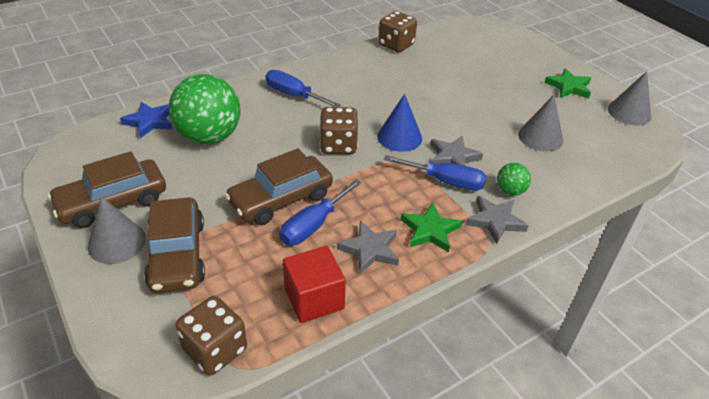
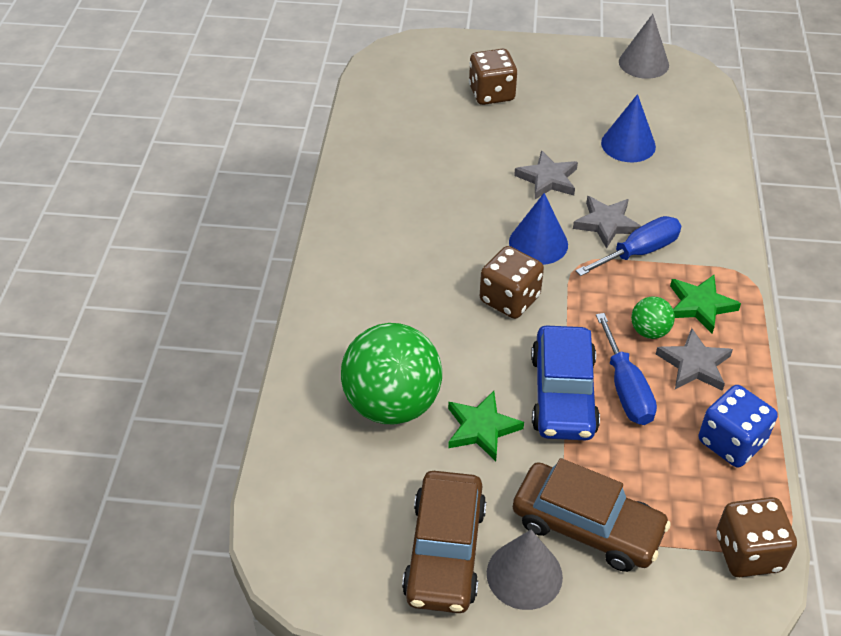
camera: 50 degrees left, 5 degrees up
(150, 121) = (304, 448): blue star -> none
(281, 199) = (563, 394): brown car -> blue car
(294, 95) = (376, 286): blue screwdriver -> none
(314, 298) = (731, 442): red cube -> blue dice
(396, 45) = (359, 144): brown dice -> brown dice (491, 94)
(495, 221) = (721, 253): grey star -> grey star (548, 179)
(510, 191) = (688, 216): green ball -> green ball (649, 331)
(540, 137) = (628, 144): grey cone -> blue cone
(568, 87) = (567, 72): green star -> green star (481, 428)

